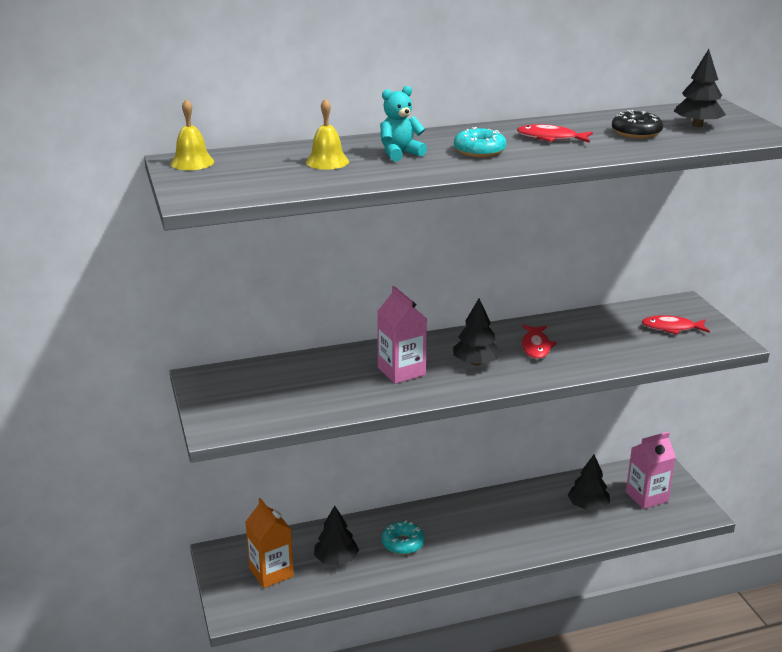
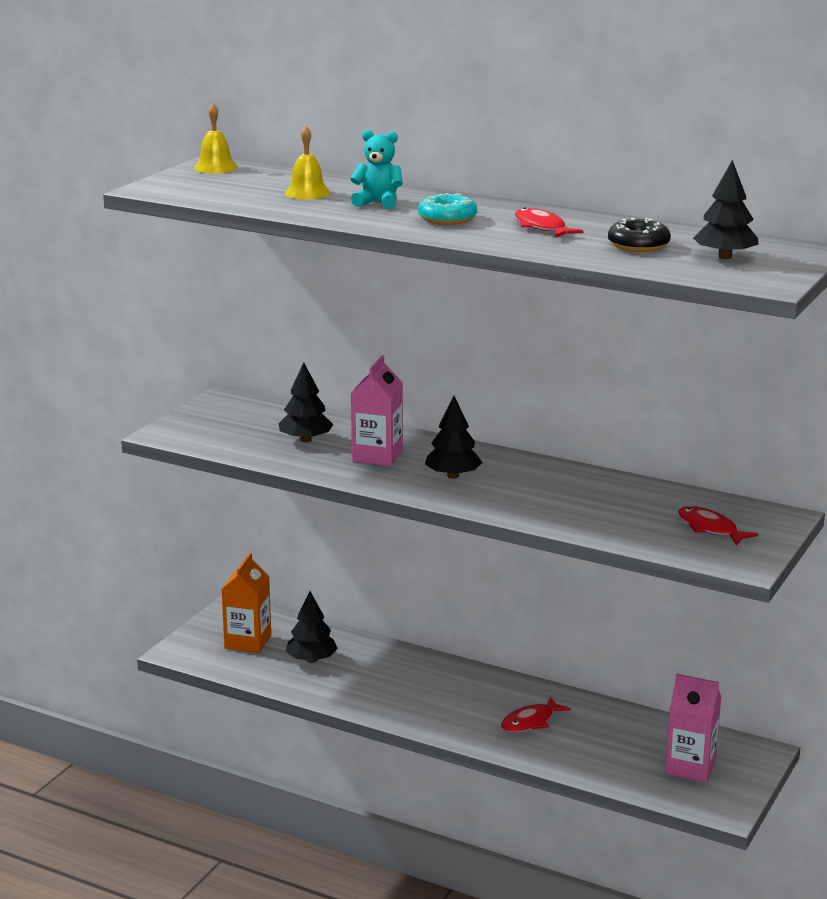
camera: 45 degrees right, 5 degrees down
(403, 543) = (385, 678): turquoise donut -> none
(536, 347) = (535, 487): red fish -> red fish (530, 722)
(588, 506) = (612, 741): black tree -> black tree (305, 440)

